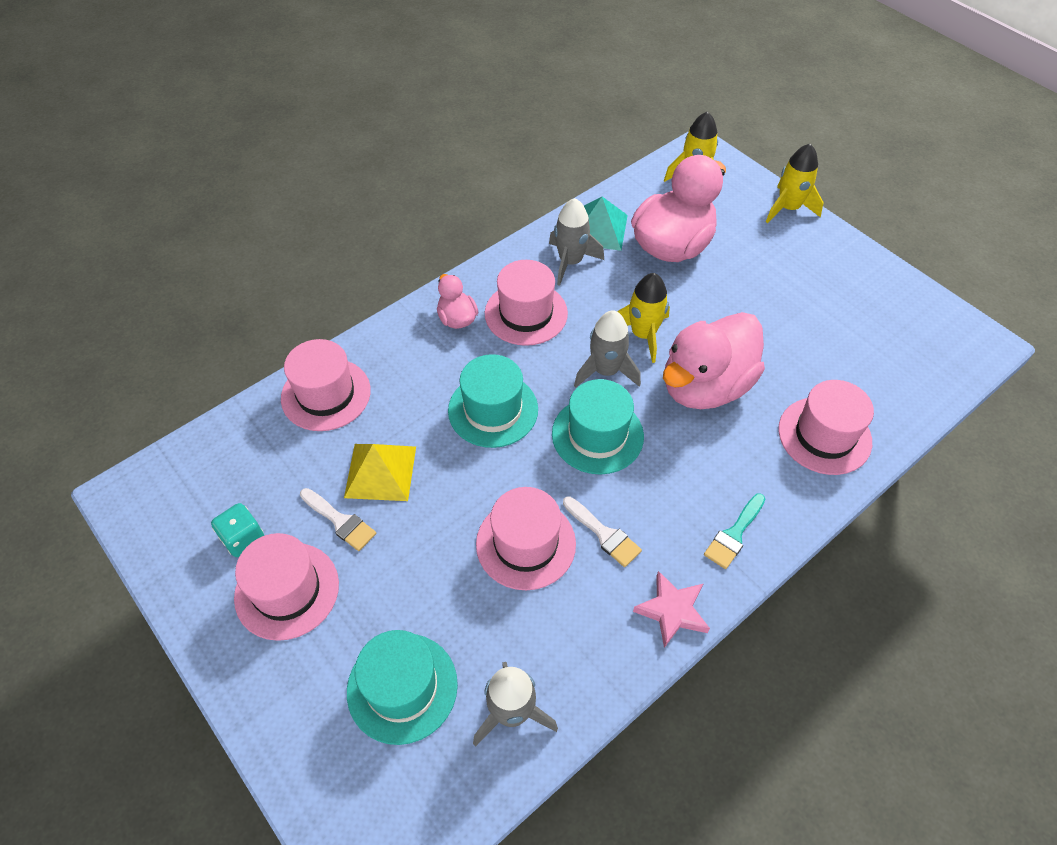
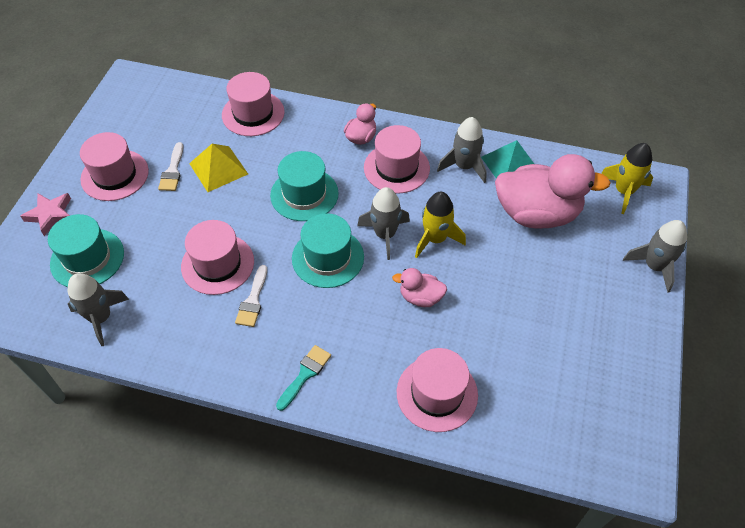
camera: 55 degrees right, 0 degrees up
(243, 538) = (134, 138): turquoise dice -> none
(672, 611) = (221, 366): pink star -> pink star (50, 215)
(705, 386) = (420, 297): pink duck -> pink duck, size x0.48
(734, 534) = (305, 374): turquoise brush -> turquoise brush turned 120 degrees clockwise
(788, 208) = (654, 266): yellow rocket -> grey rocket

